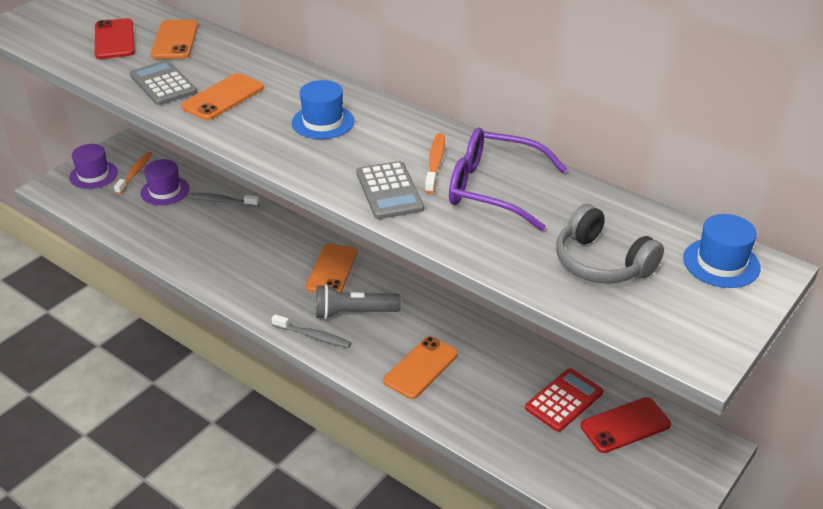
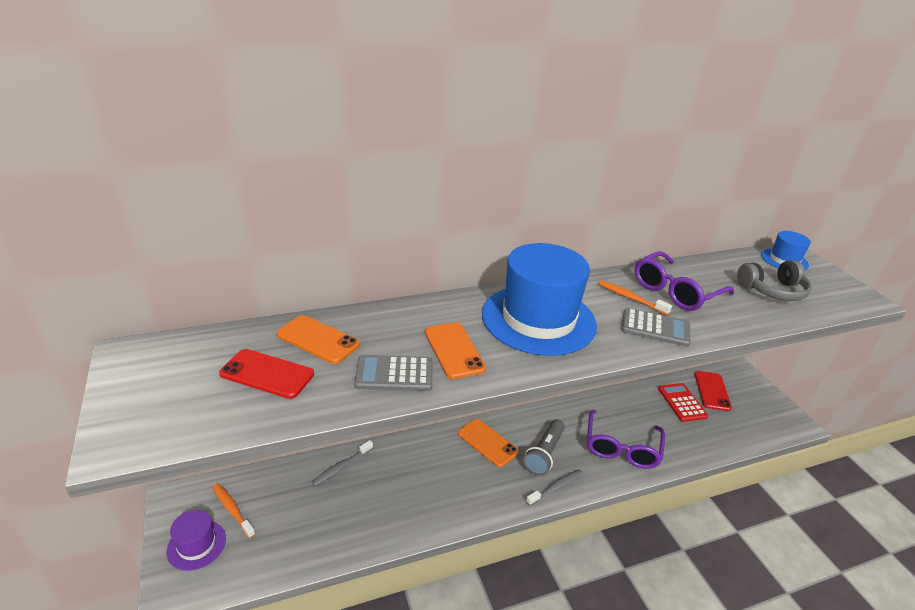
camera: 60 degrees left, 5 degrees down
(165, 191) = (286, 499): purple hat -> none
(323, 122) = (538, 319): blue hat -> blue hat, size x2.11
(421, 368) = (621, 448): orange phone -> purple glasses

